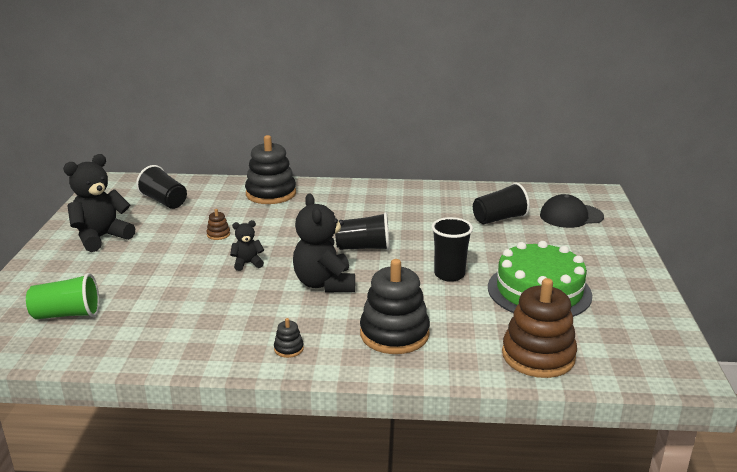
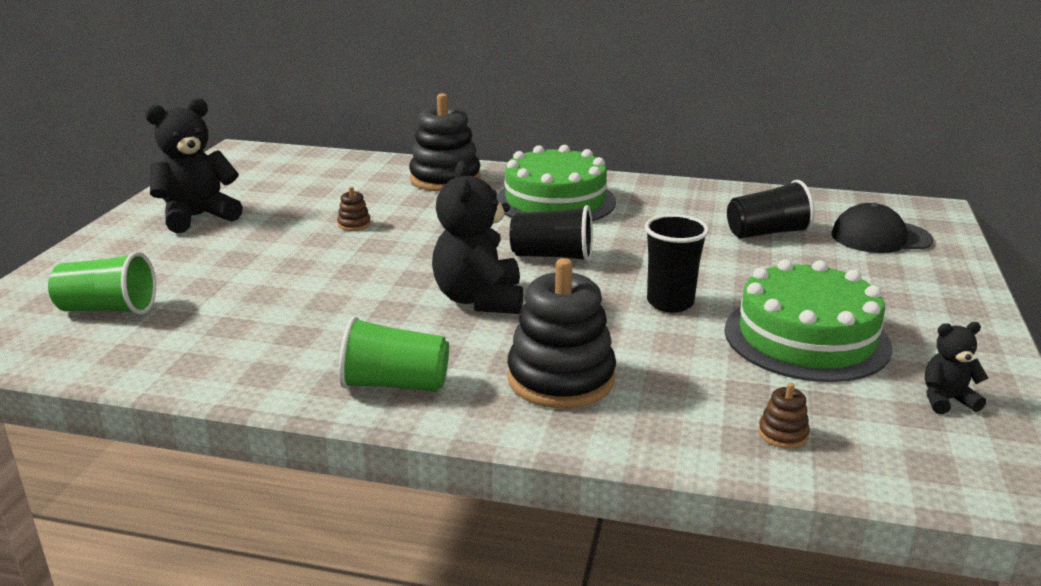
camera: 10 degrees right, 0 degrees up
(164, 201) = (299, 179): black cup -> none
(247, 263) = (379, 264): black teddy bear -> black teddy bear (946, 400)
(288, 349) = (395, 384): black stacking toy -> green cup
(353, 205) = (555, 201): none -> green cake
(538, 356) = (783, 434): brown stacking toy -> brown stacking toy, size x0.42

